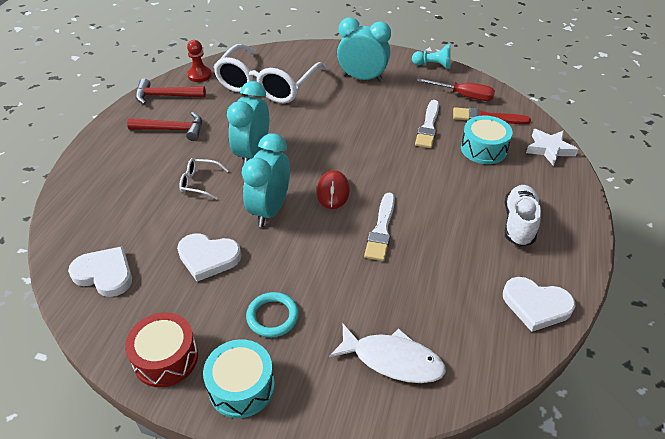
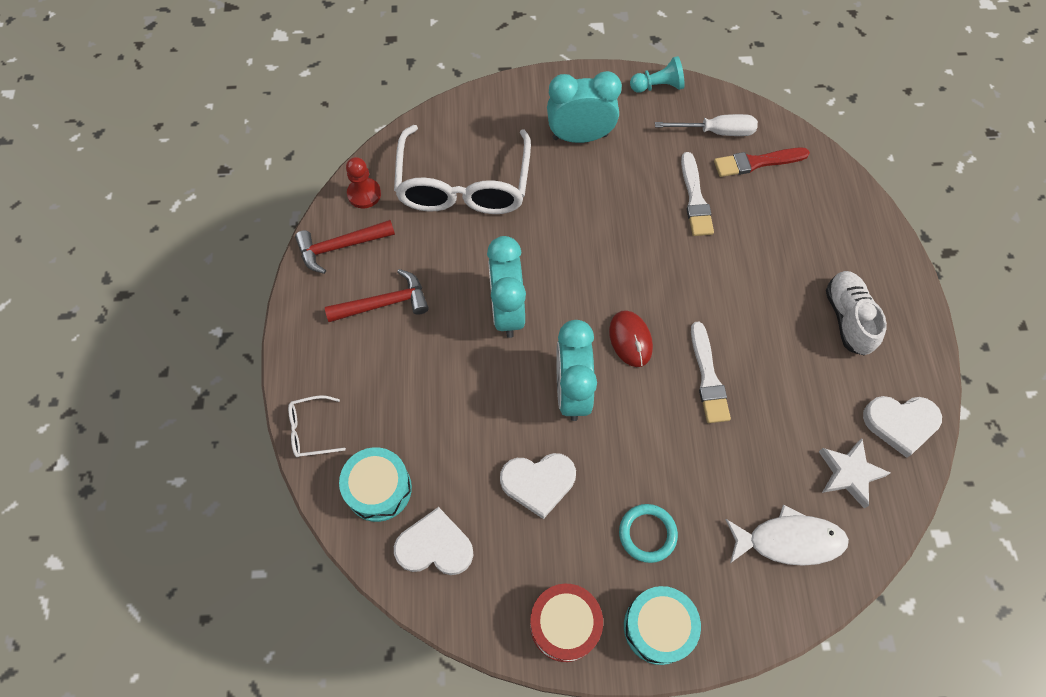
camera: 20 degrees left, 20 degrees up
(200, 183) = (468, 378): white glasses -> white glasses (311, 430)
(463, 96) = (716, 131): red screwdriver -> white screwdriver
(483, 149) = (772, 216): turquoise drum -> turquoise drum (378, 489)
(549, 149) = (844, 193): white star -> white star (849, 474)

